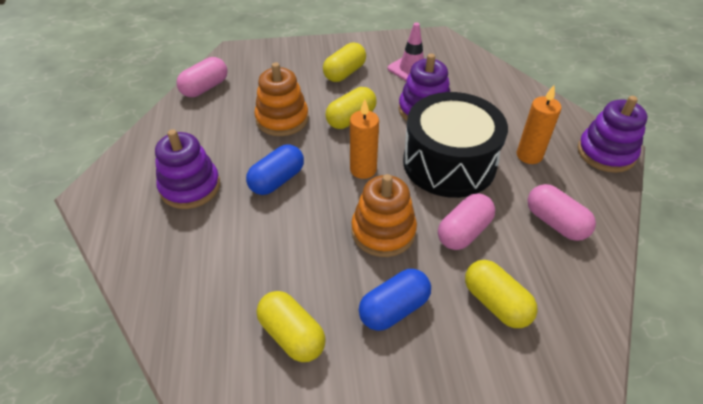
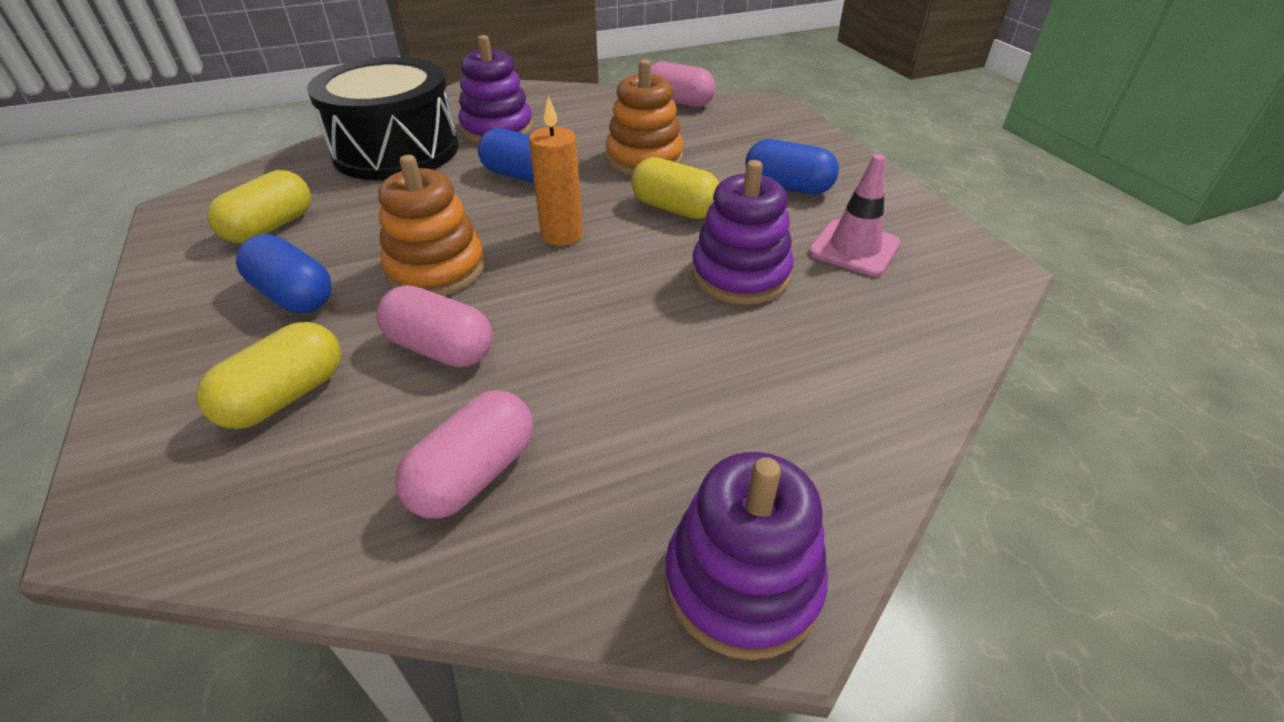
camera: 75 degrees right, 5 degrees down
(344, 73) = (787, 187): yellow capsule -> blue capsule
(449, 163) = (606, 317): black drum -> black drum (396, 150)
(529, 155) = (670, 426): orange candle -> none

